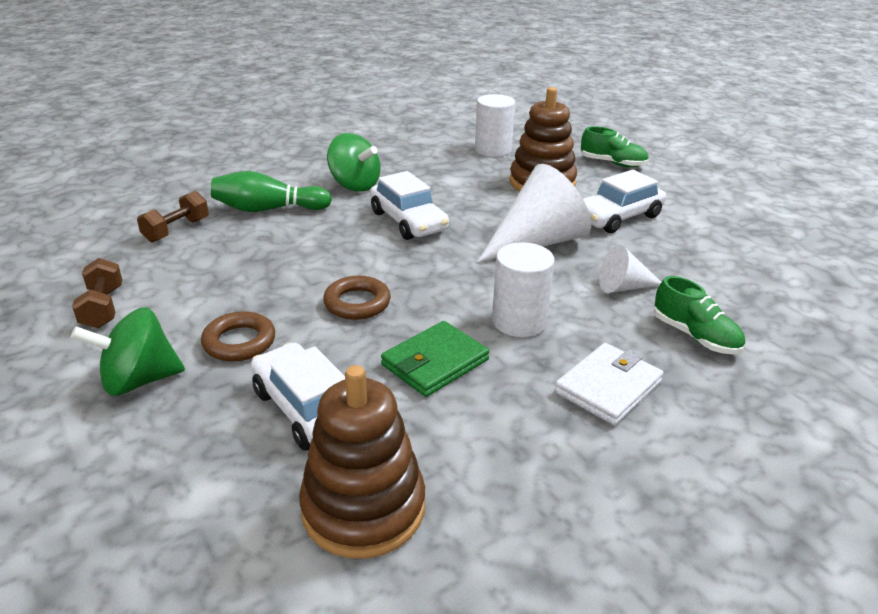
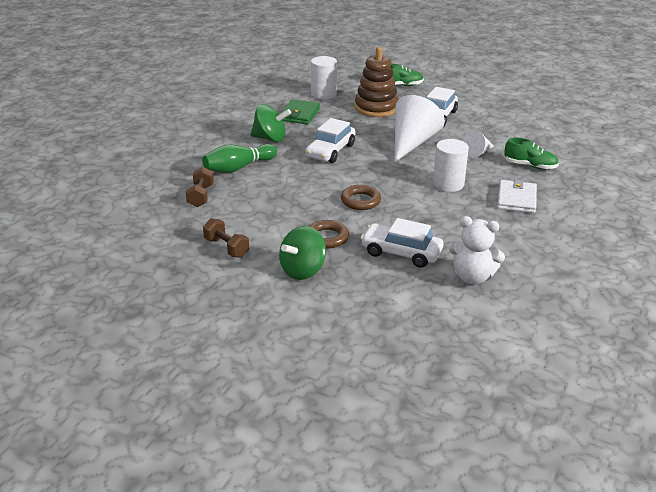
camera: 30 degrees left, 0 degrees up
(363, 508) = (472, 277): brown stacking toy -> white teddy bear
(408, 221) = (330, 151): white car -> white car turned 90 degrees clockwise
(435, 362) = (432, 214): green wallet -> green wallet (299, 114)

